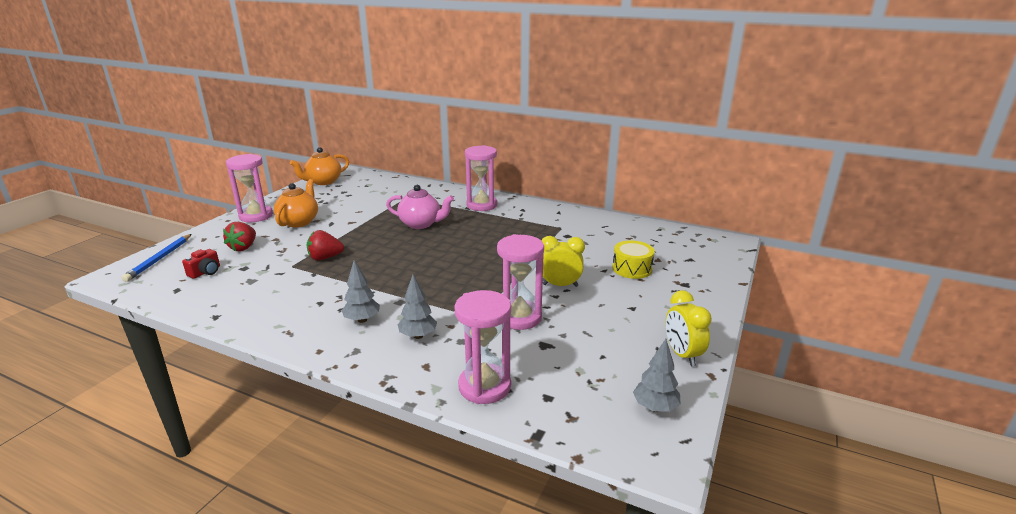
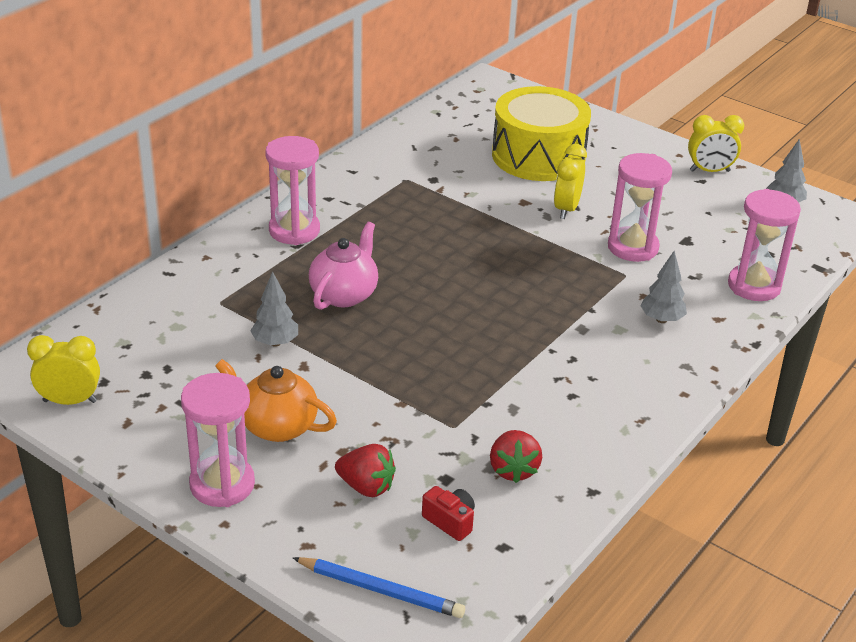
camera: 80 degrees left, 10 degrees up
(323, 182) = (70, 401): orange teapot -> yellow clock
(325, 258) = (436, 393): red strawberry -> red strawberry (513, 469)
(362, 320) = (621, 359): grey tree -> grey tree (275, 342)
(632, 269) = (538, 156): yellow drum -> yellow drum, size x1.98

